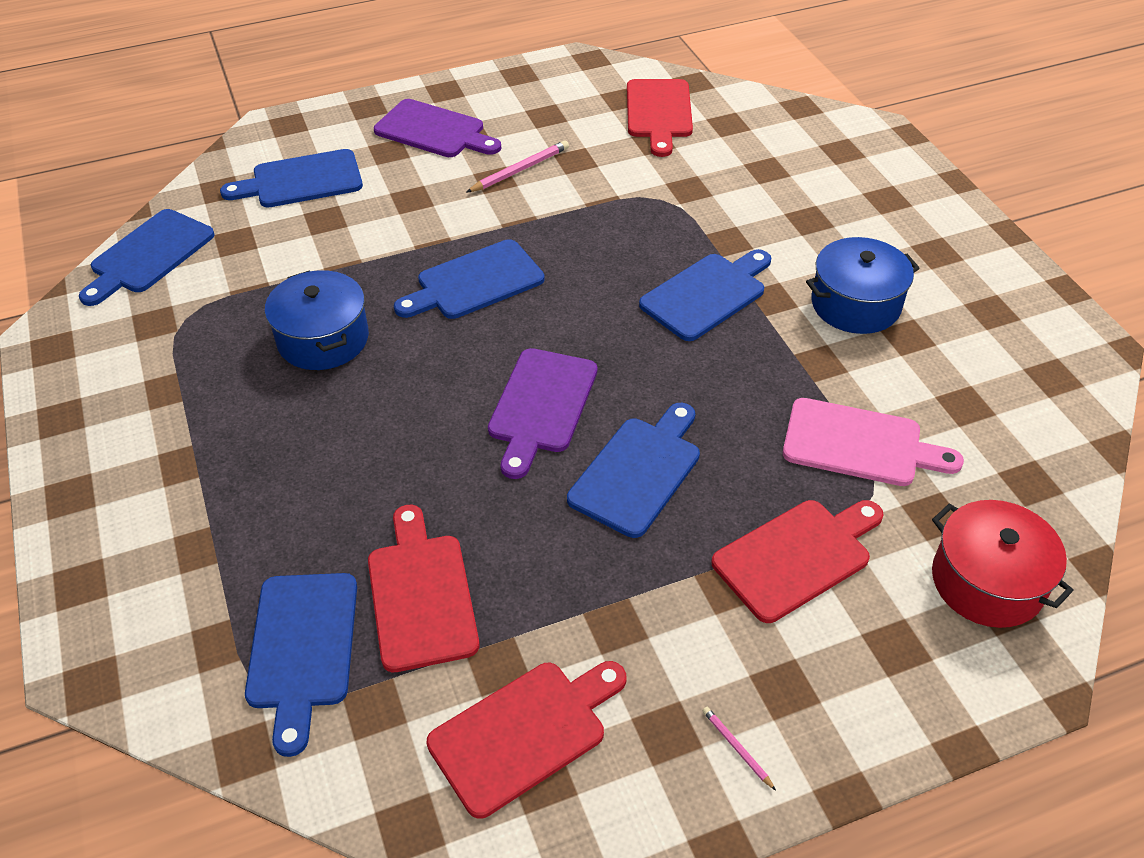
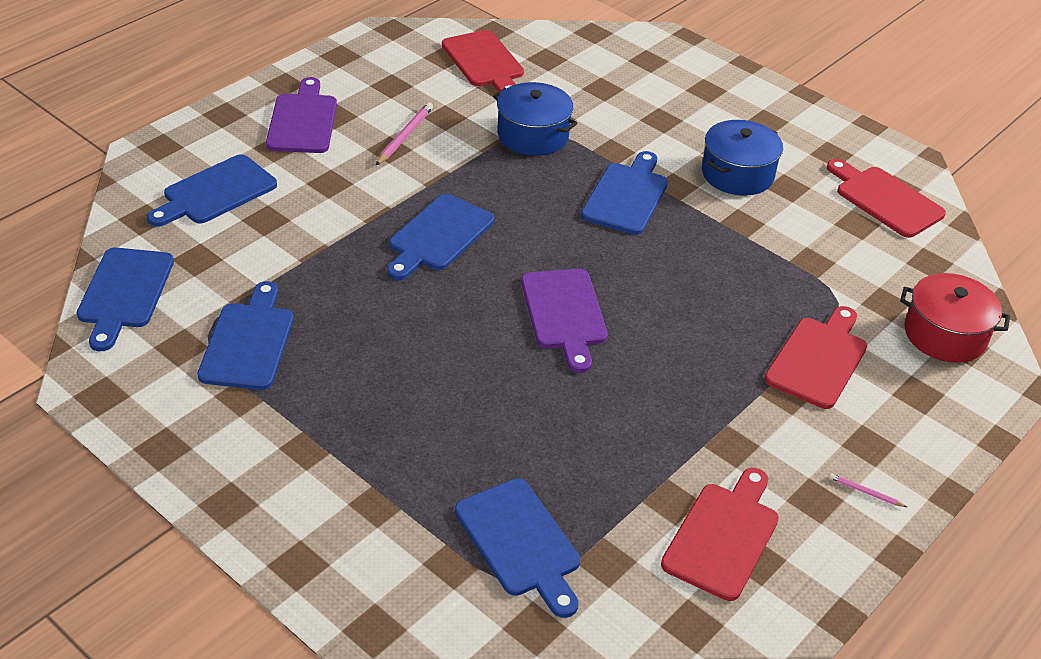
camera: 30 degrees left, 5 degrees down
(323, 339) = (346, 316): blue pot -> blue pot (533, 135)
(421, 595) = (579, 475): red cutting board -> red cutting board (885, 200)
(434, 131) = (302, 121): purple cutting board -> purple cutting board turned 90 degrees counterclockwise
(638, 472) = (671, 338): blue cutting board -> blue cutting board (248, 342)
(859, 444) = (807, 271): pink cutting board -> none

